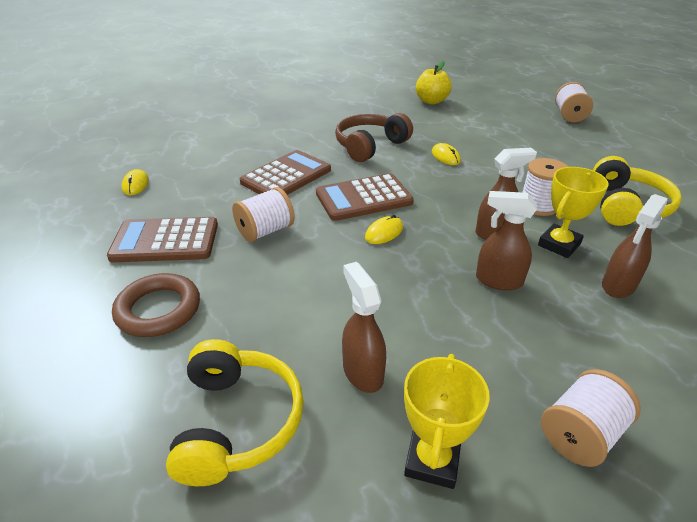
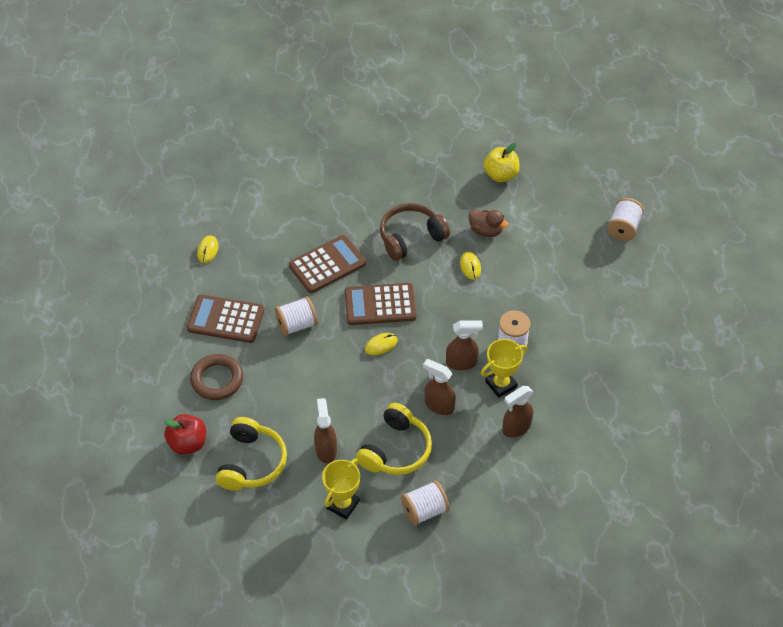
camera: 15 degrees right, 15 degrees up
(110, 415) = (188, 443): none -> red apple
(443, 132) = (485, 231): none -> brown duck
(626, 206) = (581, 358): yellow headphones -> yellow headphones (396, 450)

